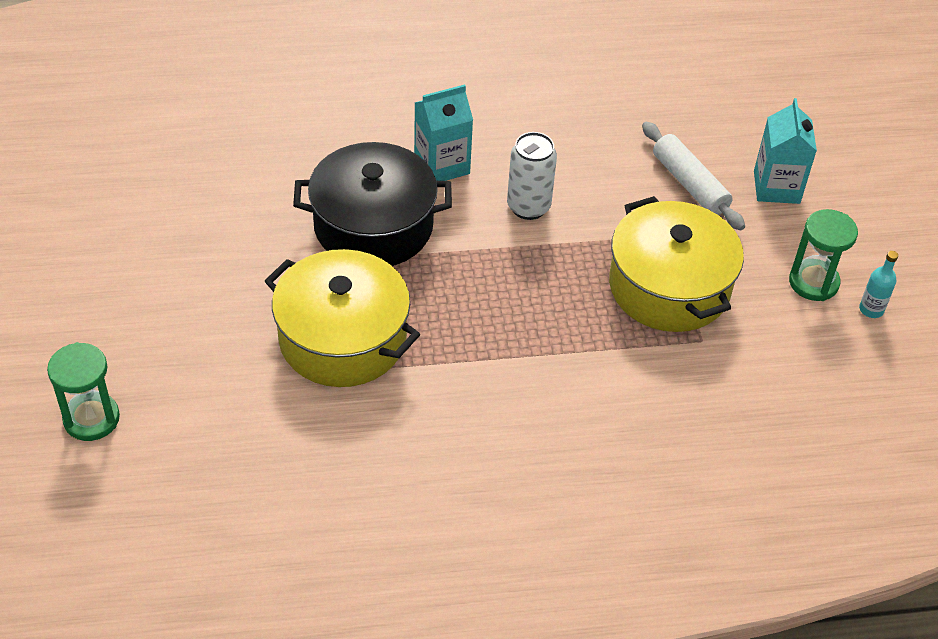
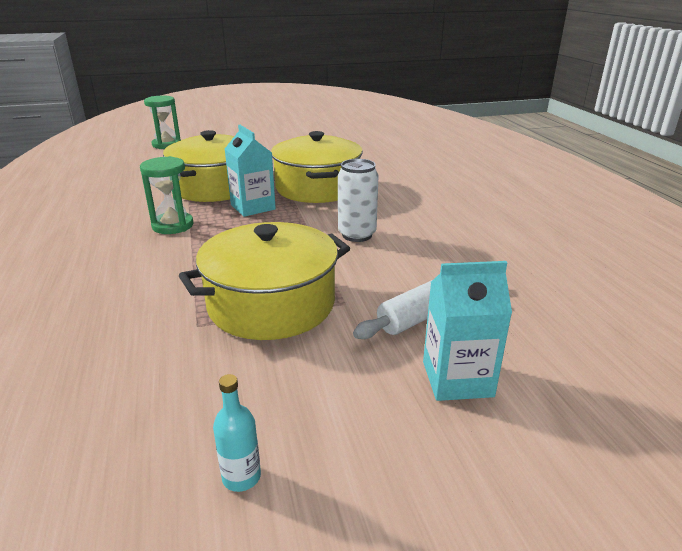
camera: 85 degrees right, 20 degrees down
(373, 226) = (317, 188): black pot -> yellow pot
(442, 165) = (388, 203): turquoise carton -> turquoise carton (253, 207)
(813, 282) = (290, 413): green hourglass -> green hourglass (173, 225)

